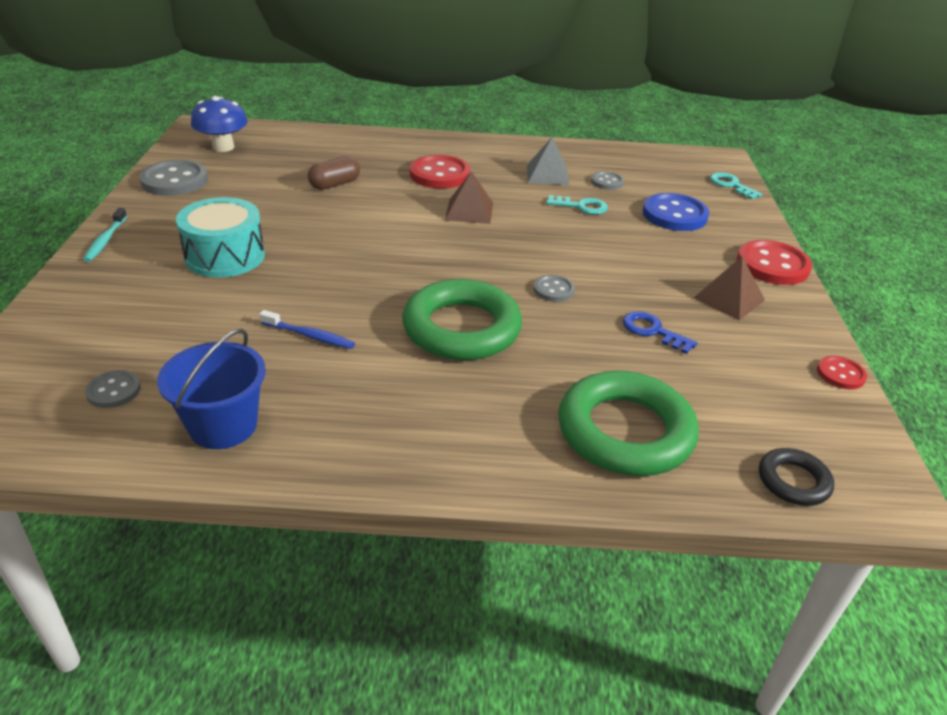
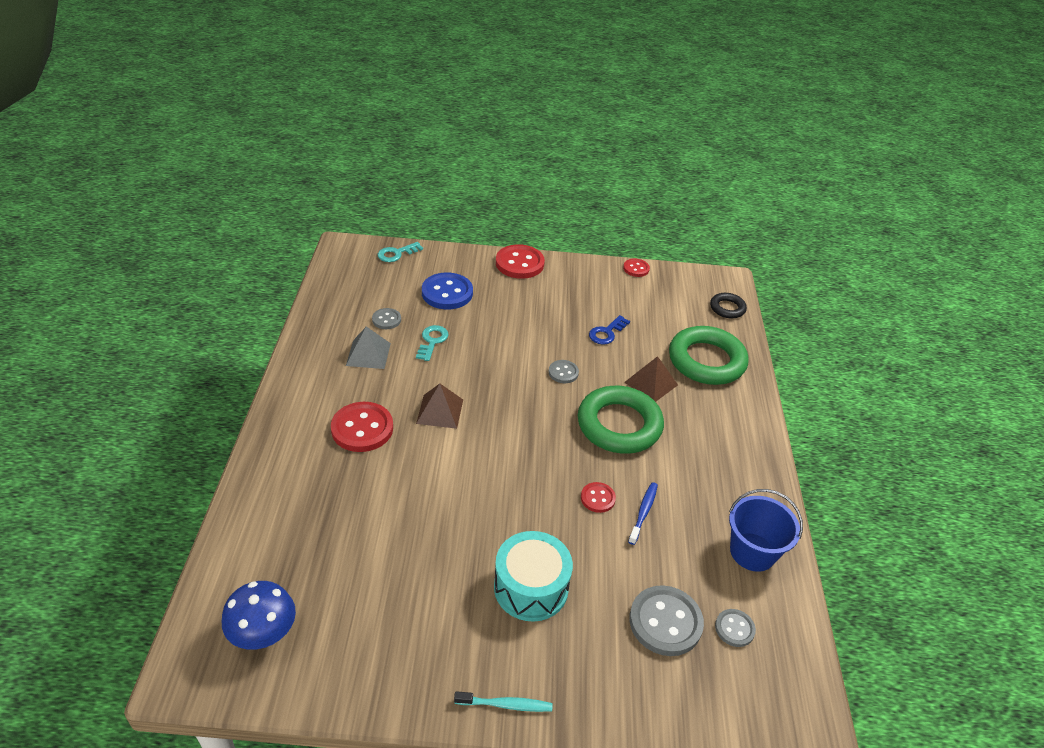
camera: 90 degrees left, 5 degrees up
(174, 181) = (360, 669): grey button -> grey button (665, 622)
(335, 184) = (380, 512): brown capsule -> none
(336, 303) = (597, 498): none -> red button
(729, 299) = (564, 292): brown pyramid -> brown pyramid (651, 383)

